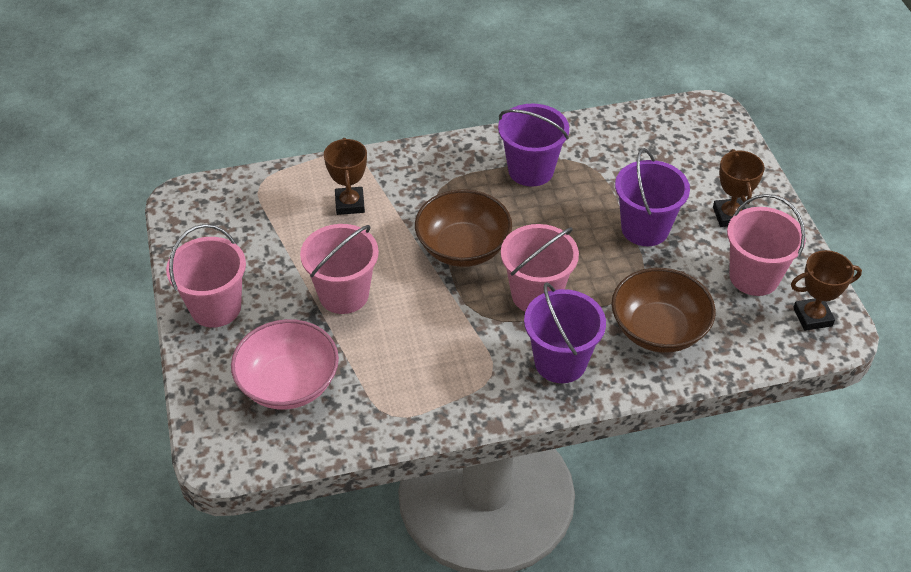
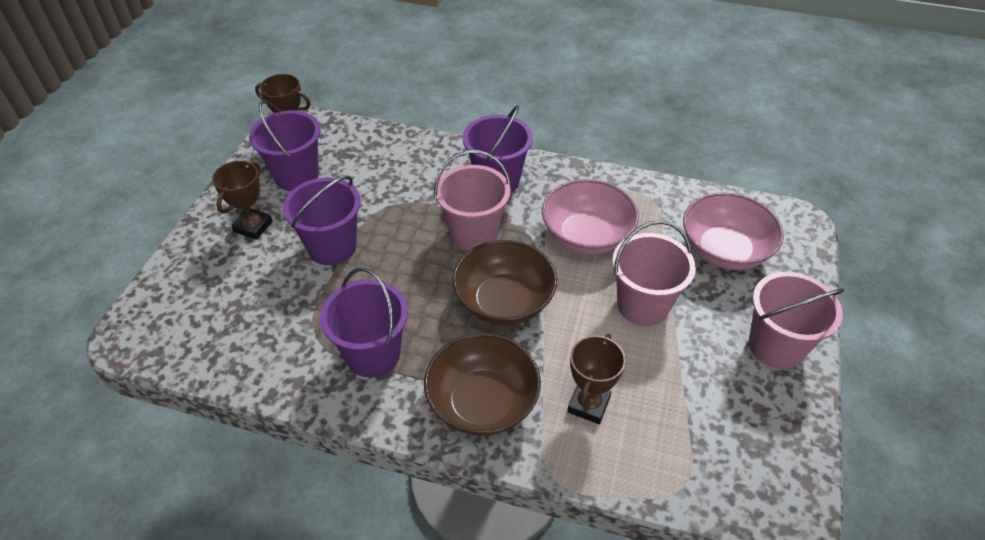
camera: 150 degrees left, 0 degrees up
(430, 339) = (586, 236): none -> pink bowl
(658, 329) = (406, 172): brown bowl -> brown bowl (482, 402)
(754, 277) = (296, 176): pink bucket -> purple bucket

